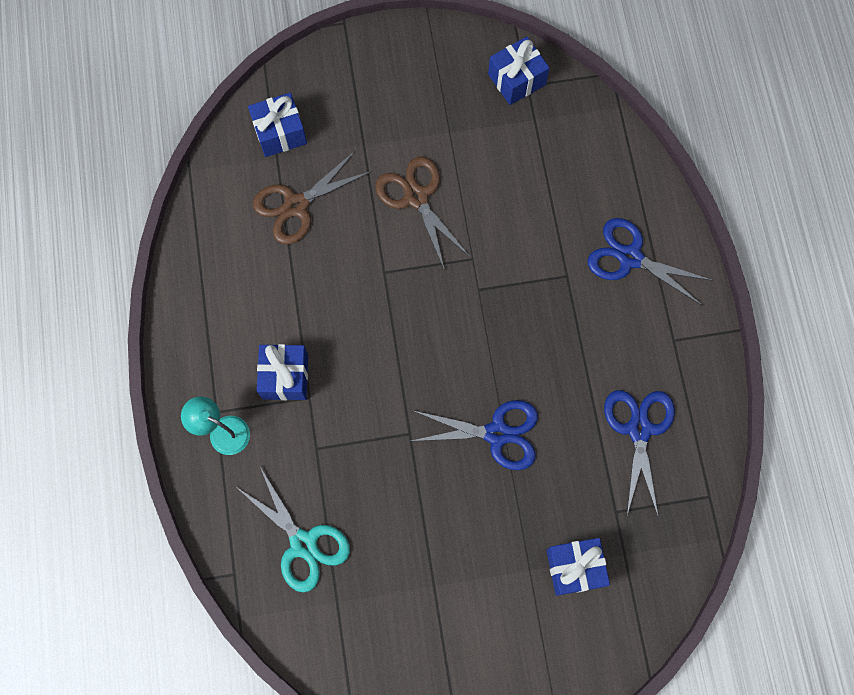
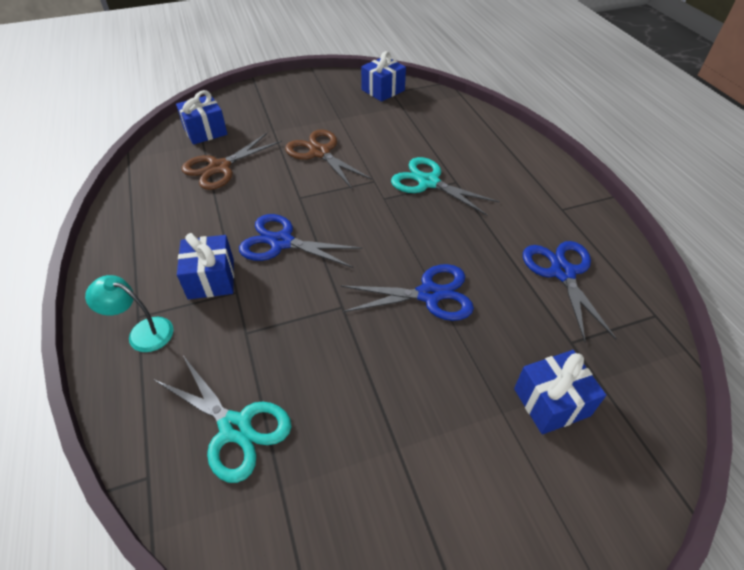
camera: 10 degrees left, 25 degrees down
(534, 271) = (428, 182): none -> turquoise scissors
(630, 257) = (503, 166): blue scissors -> blue scissors (281, 242)

